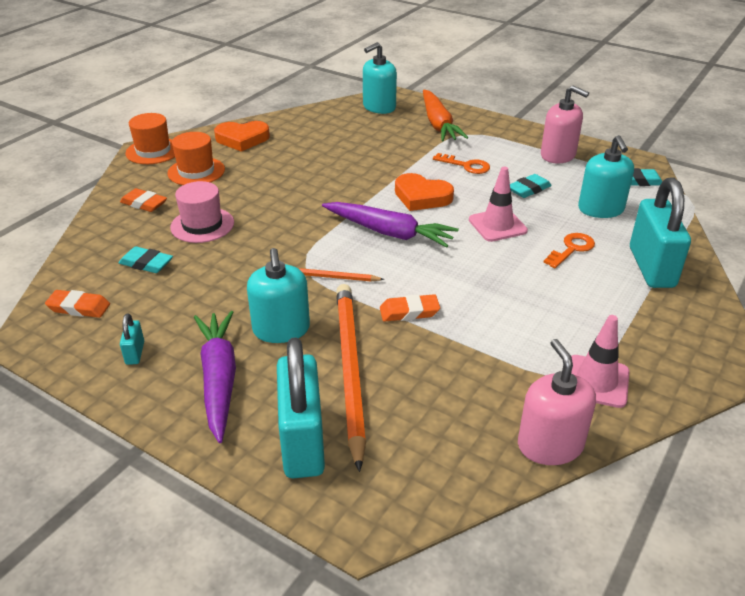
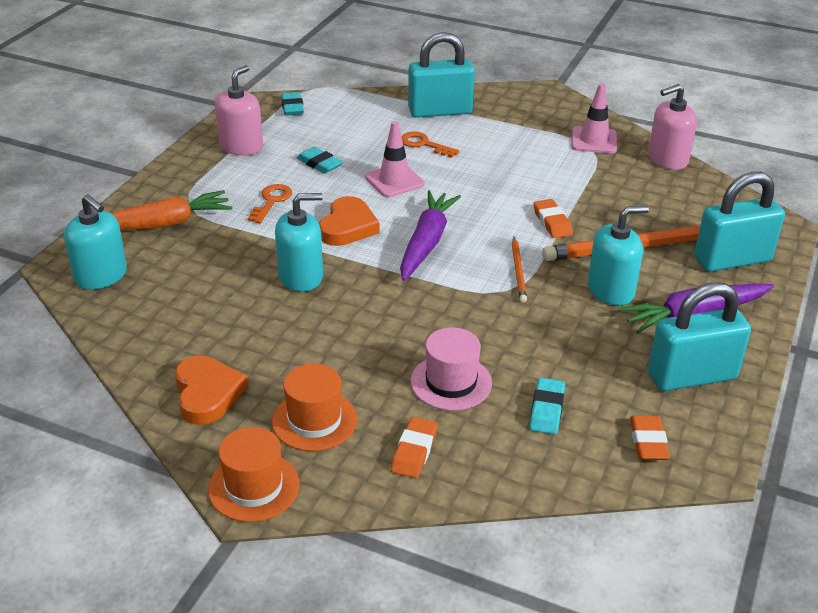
camera: 100 degrees left, 0 degrees up
(135, 353) = (692, 376): turquoise padlock -> turquoise padlock, size x2.36
(600, 209) = (351, 128): turquoise soap dispenser -> turquoise soap dispenser (301, 276)

